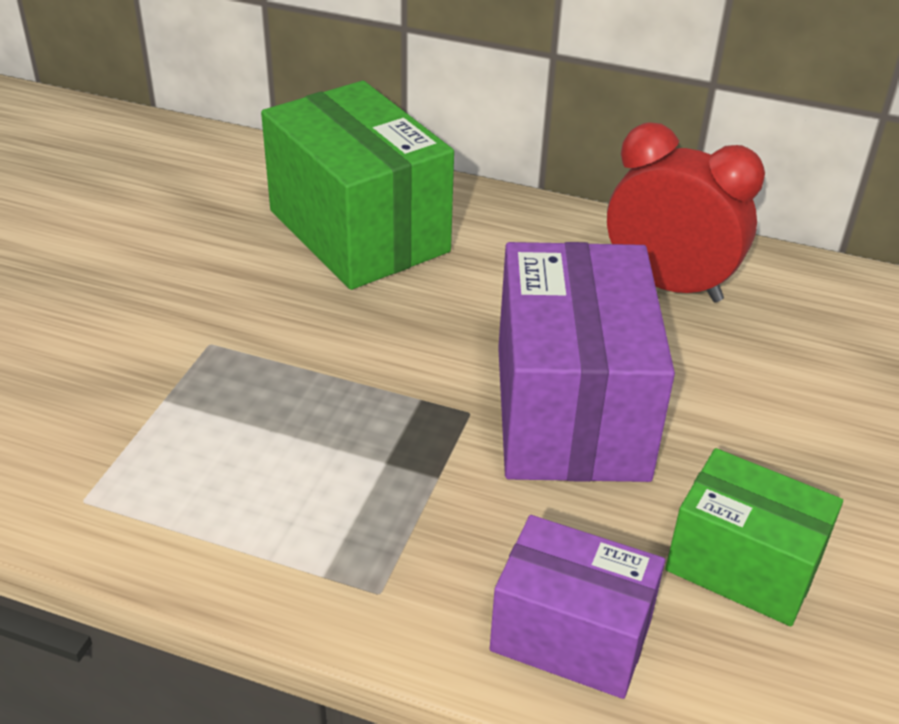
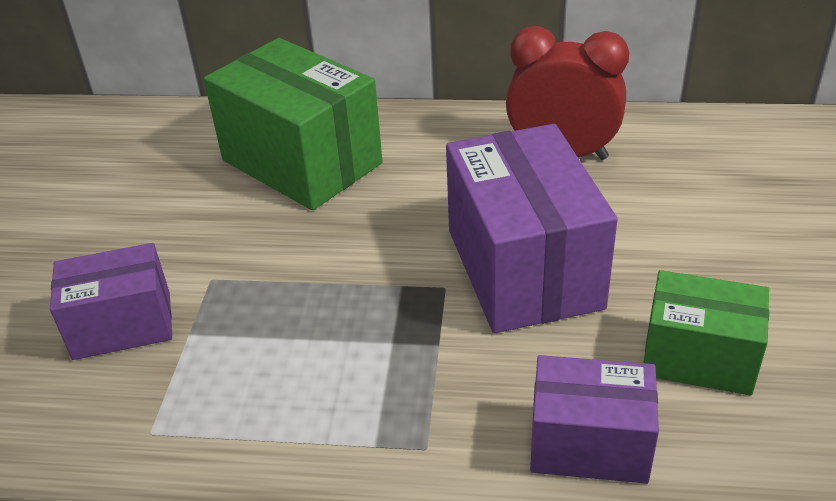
camera: 10 degrees left, 0 degrees up
(95, 374) = (122, 325): none -> purple box

